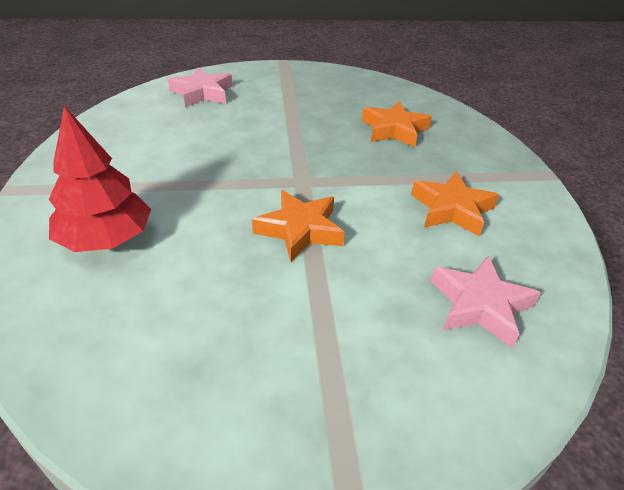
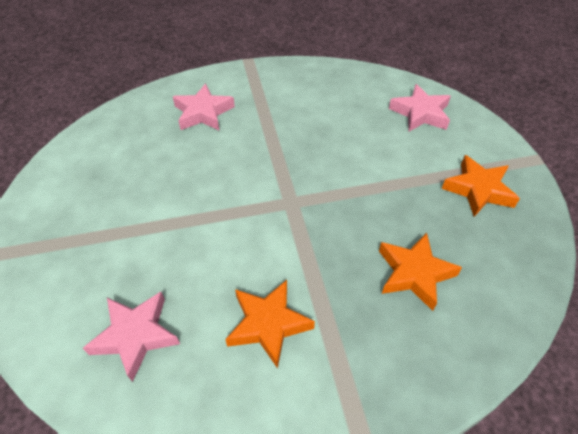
camera: 85 degrees right, 10 degrees up
(106, 239) = (203, 113): red tree -> pink star
(300, 230) = (222, 208): orange star -> orange star (478, 190)

